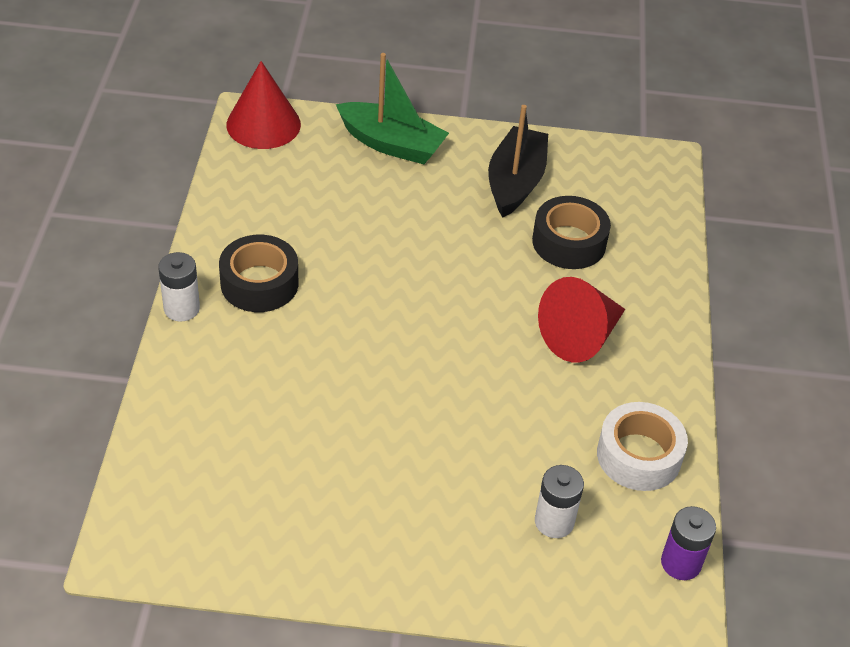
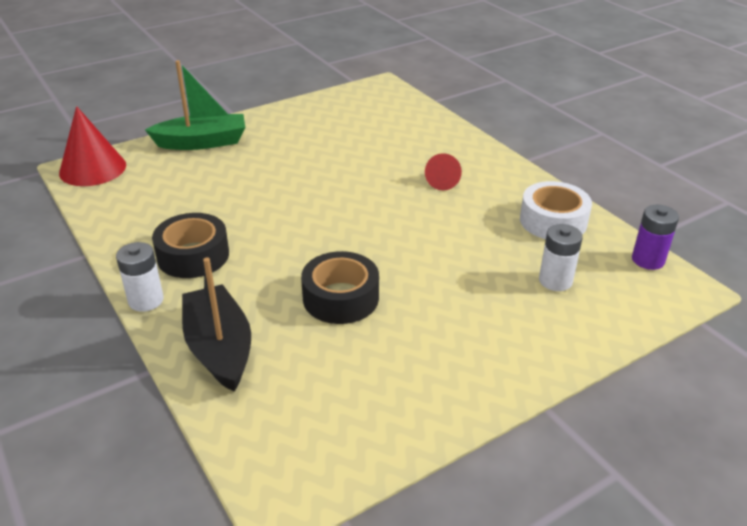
camera: 35 degrees left, 10 degrees down
(515, 182) = (307, 128): black boat -> black boat (219, 348)
(569, 242) = (376, 142): black tape -> black tape (340, 298)
(580, 336) = (443, 181): red cone -> red cone, size x0.55

